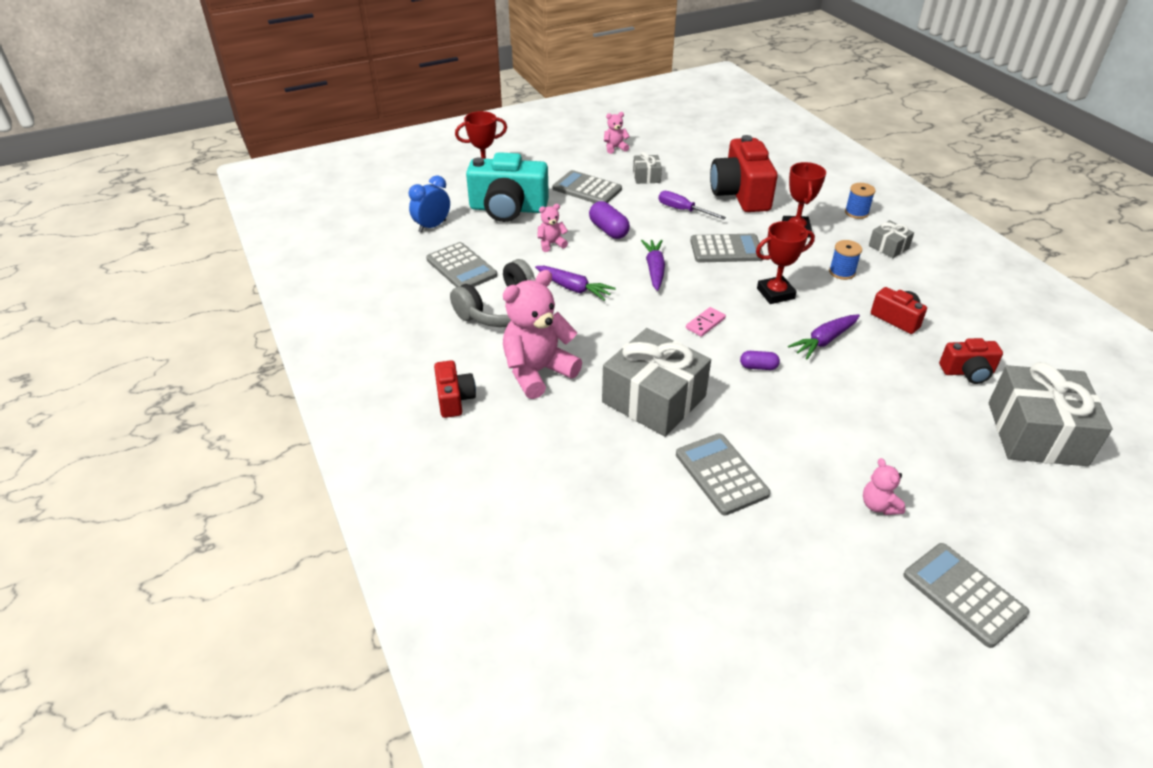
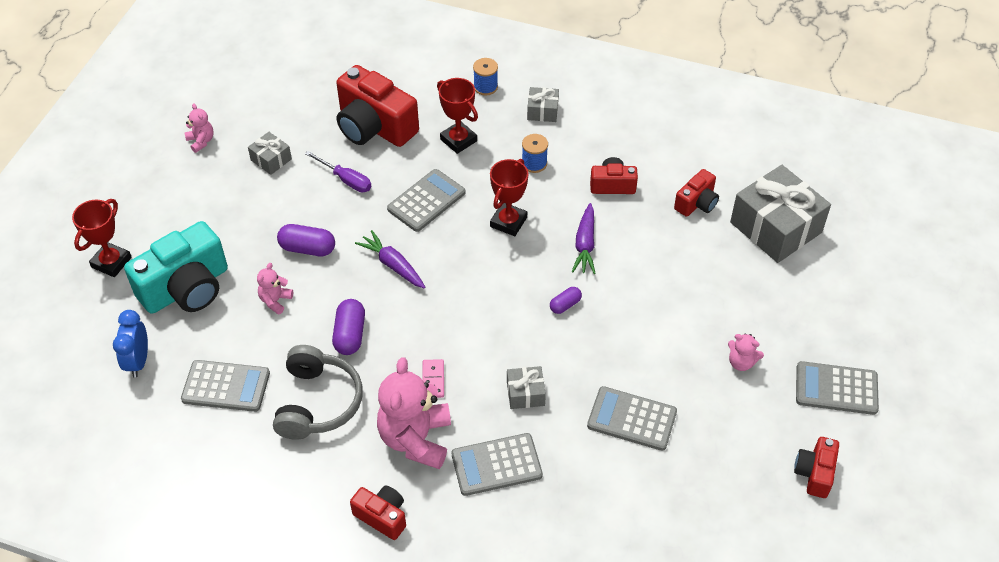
camera: 45 degrees left, 10 degrees up
(573, 288) = (350, 335): purple carrot -> purple capsule
(587, 189) = (233, 212): grey calculator -> grey calculator (496, 465)
(615, 148) = (201, 141): pink teddy bear -> pink teddy bear turned 120 degrees clockwise
(653, 399) = (525, 393): grey gift -> grey gift, size x0.47
(683, 210) = (346, 180): purple screwdriver -> purple screwdriver turned 135 degrees counterclockwise
(705, 323) = (488, 292): pink domino -> pink domino (433, 380)
(856, 643) = (814, 473): none -> red camera

